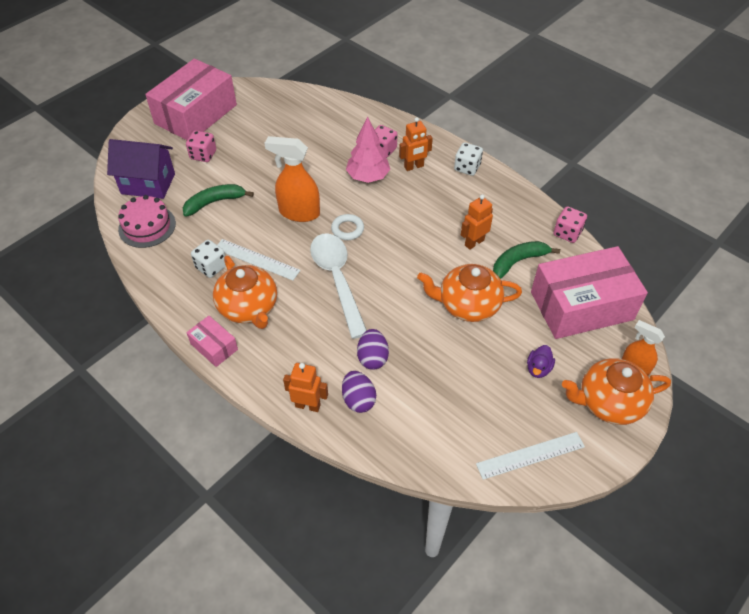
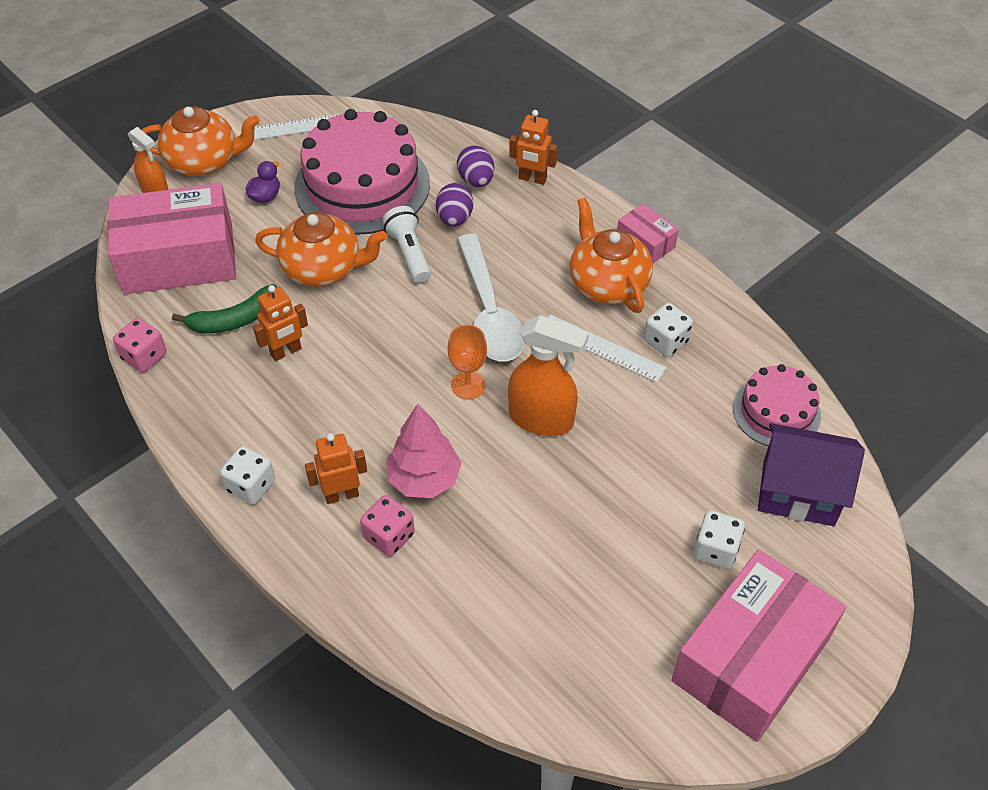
camera: 175 degrees left, 0 degrees up
(203, 155) = (715, 549): pink dice -> white dice
(214, 202) = (678, 447): green banana -> none
(347, 229) = (468, 385): white ring -> orange goblet
(404, 323) = (409, 253): none -> white flashlight
(458, 386) = (362, 185): none -> pink cake

